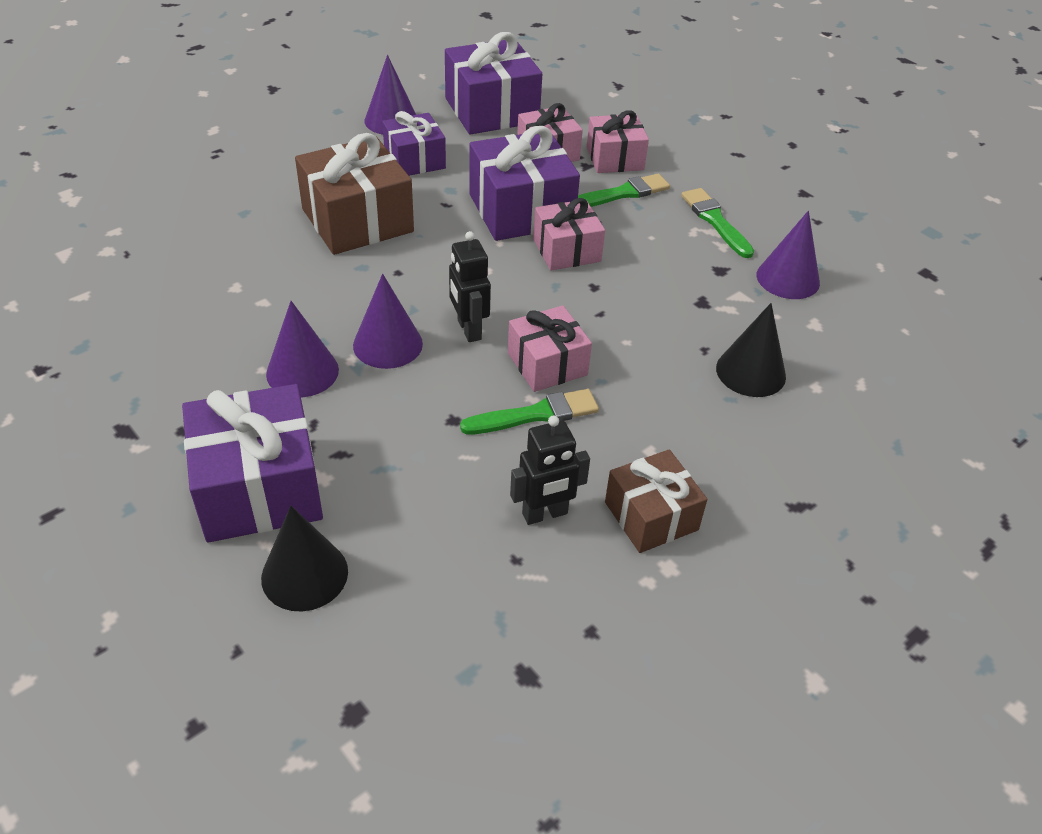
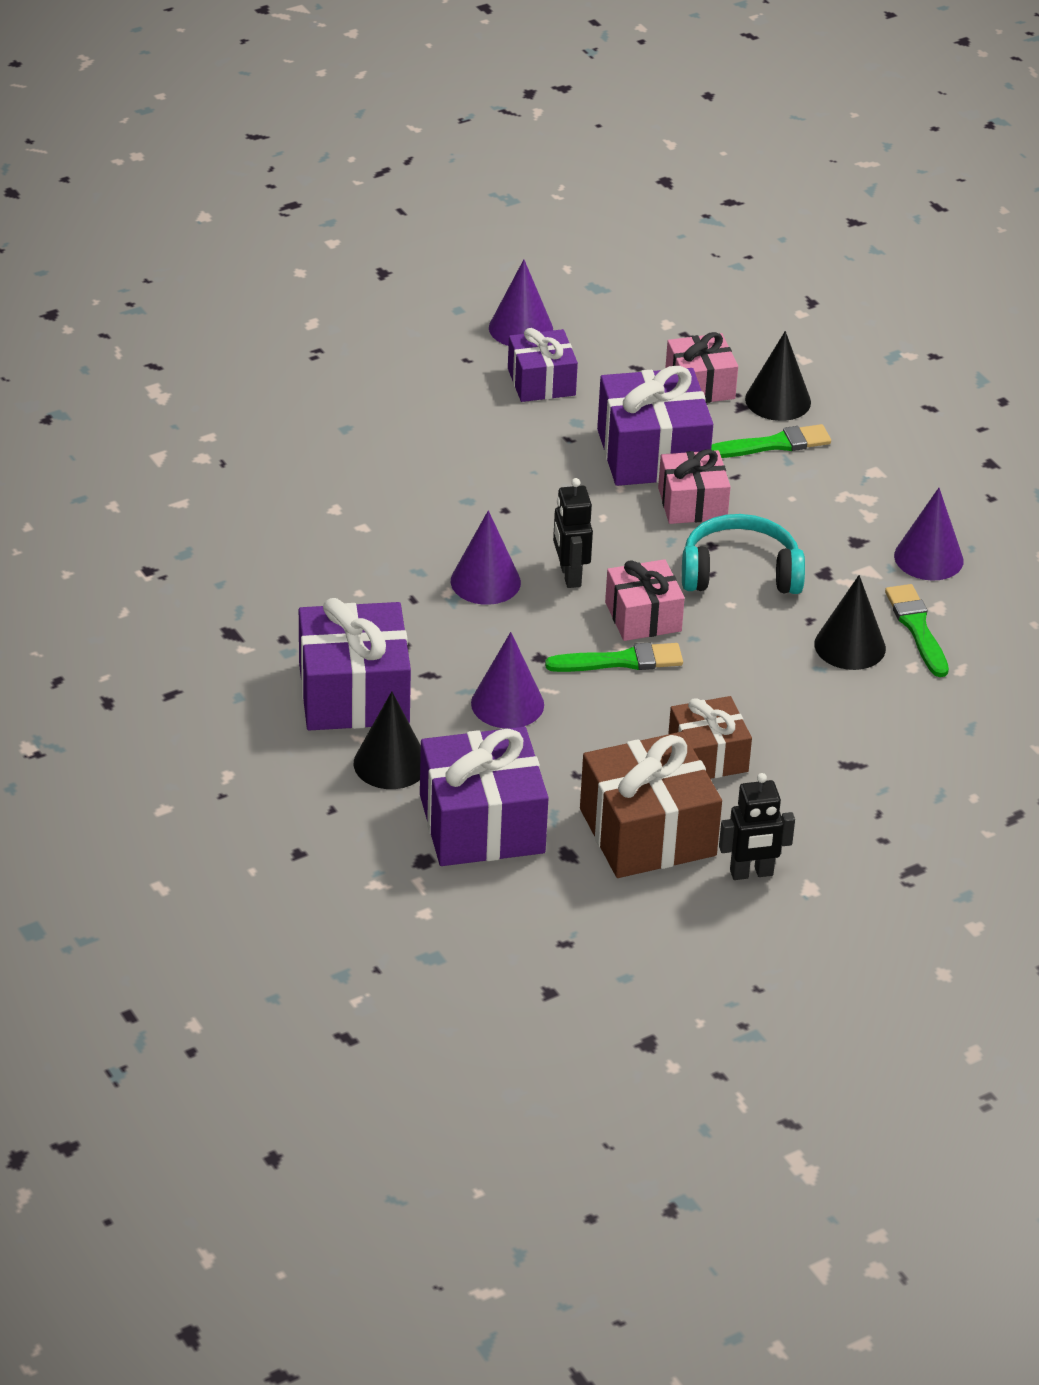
camera: 10 degrees right, 5 degrees down
(302, 372) = (399, 598): purple cone -> purple cone (507, 704)
(357, 220) = (468, 448): brown gift -> brown gift (647, 832)
(491, 110) = (644, 324): purple gift -> purple gift (482, 824)
(545, 514) = (610, 743): black robot -> black robot (751, 873)
(615, 158) = (778, 400): pink gift -> black cone
(626, 309) = (740, 572): none -> turquoise headphones
(715, 221) = (871, 487): green brush -> green brush (917, 628)

